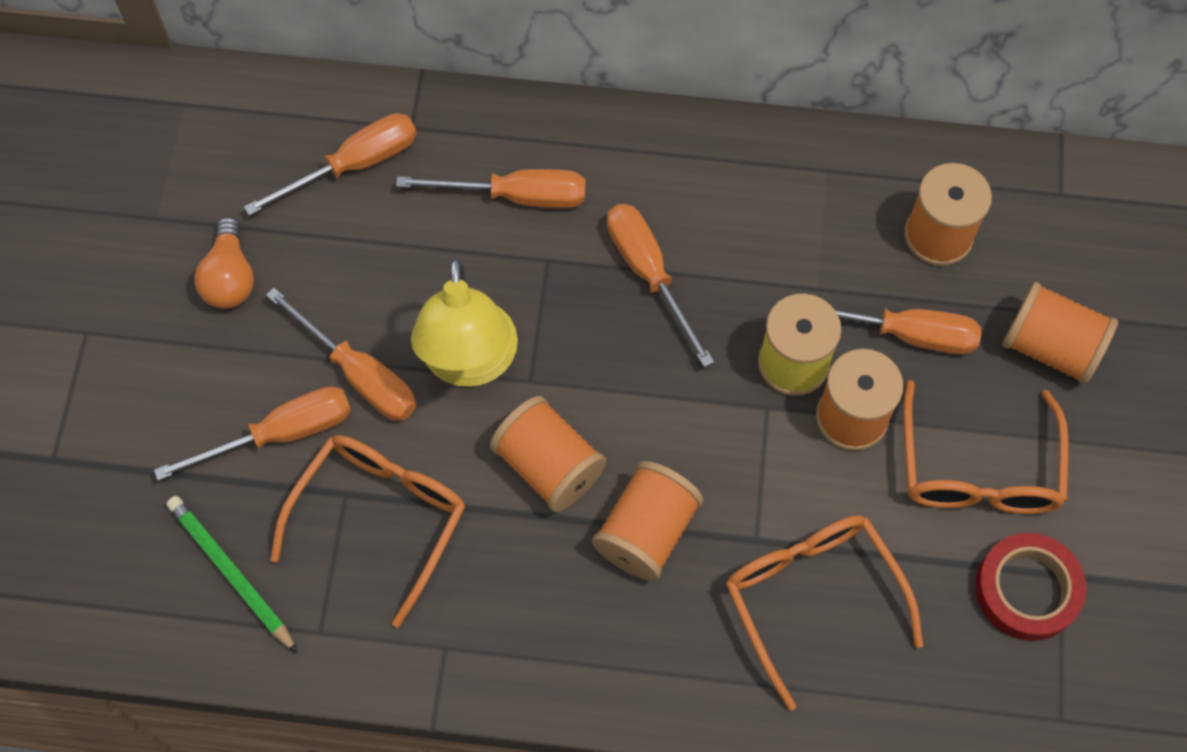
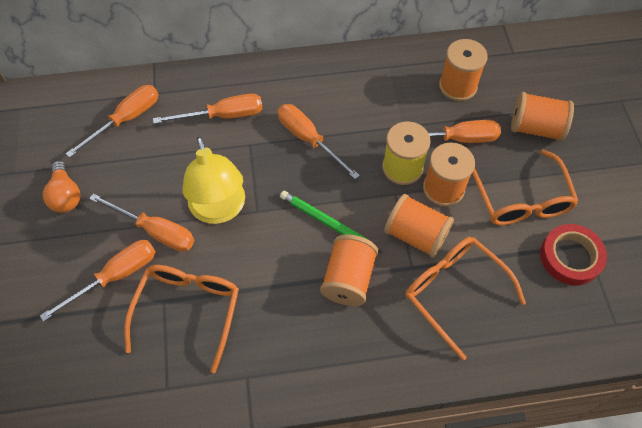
camera: 15 degrees left, 5 degrees down
(231, 573) = (102, 367): green pencil -> green pencil (327, 223)
(548, 466) = (281, 255): orange spool -> orange spool (416, 235)

